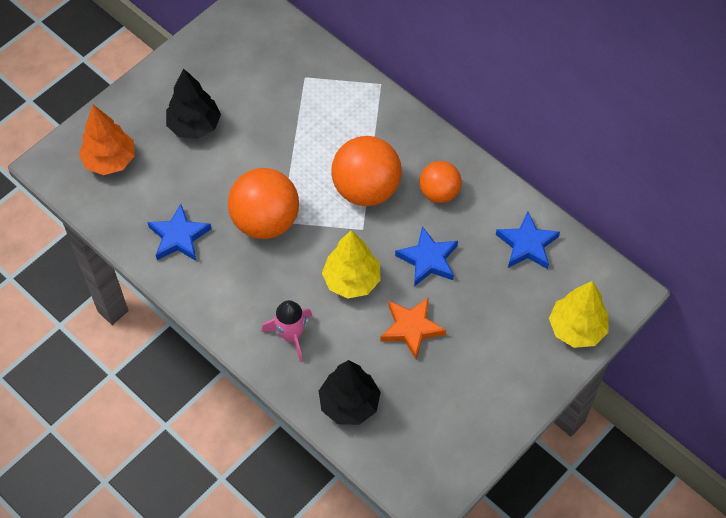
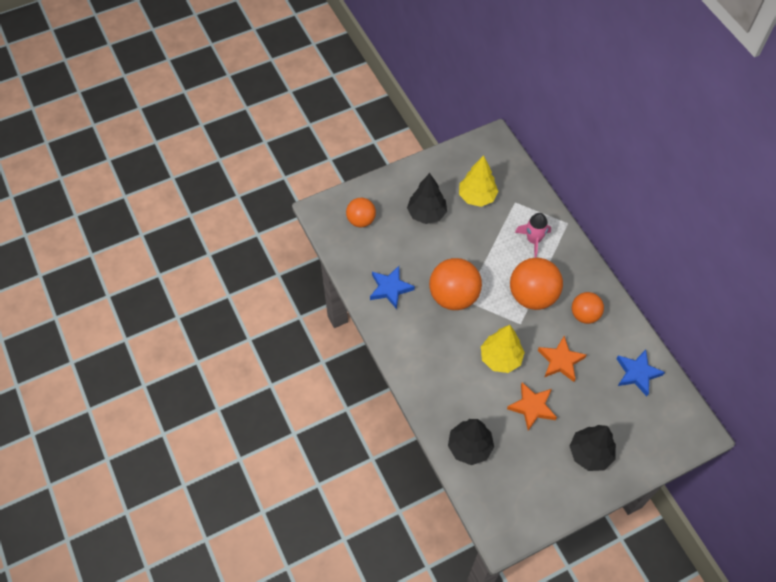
camera: 20 degrees right, 0 degrees up
(110, 160) = (361, 220): orange tree -> orange ball
(291, 335) = (445, 383): pink rocket -> pink rocket (533, 240)
(428, 259) = (560, 361): blue star -> orange star
(501, 361) = (590, 453): none -> black tree
(576, 329) = (654, 448): yellow tree -> yellow tree (477, 197)

